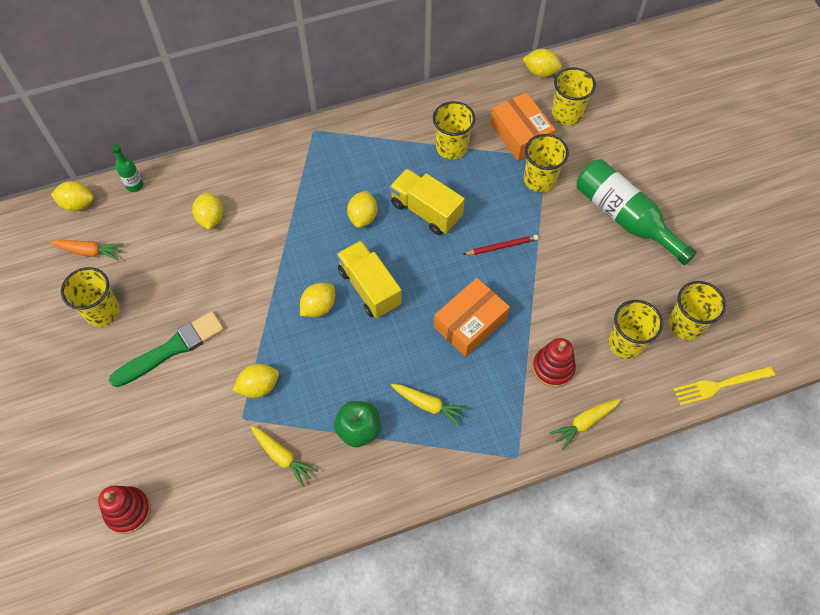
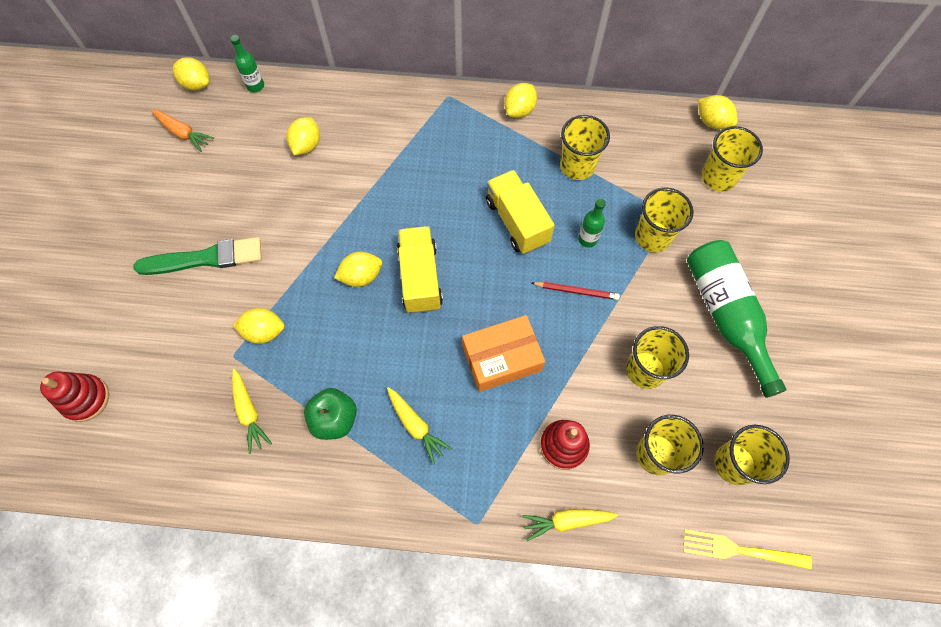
camera: 25 degrees right, 5 degrees up
(102, 311) = (164, 195): yellow cup -> yellow cup (645, 370)
(363, 217) = (451, 202): yellow lemon -> yellow lemon (519, 110)
(490, 202) = (587, 239): none -> green bottle
(520, 135) = (656, 180): orange box -> none

